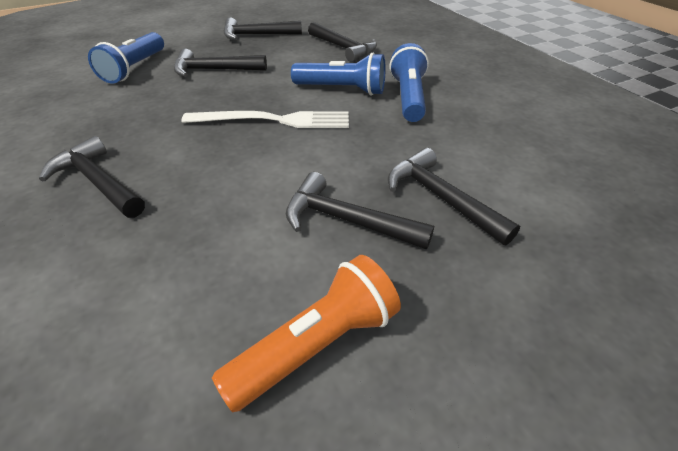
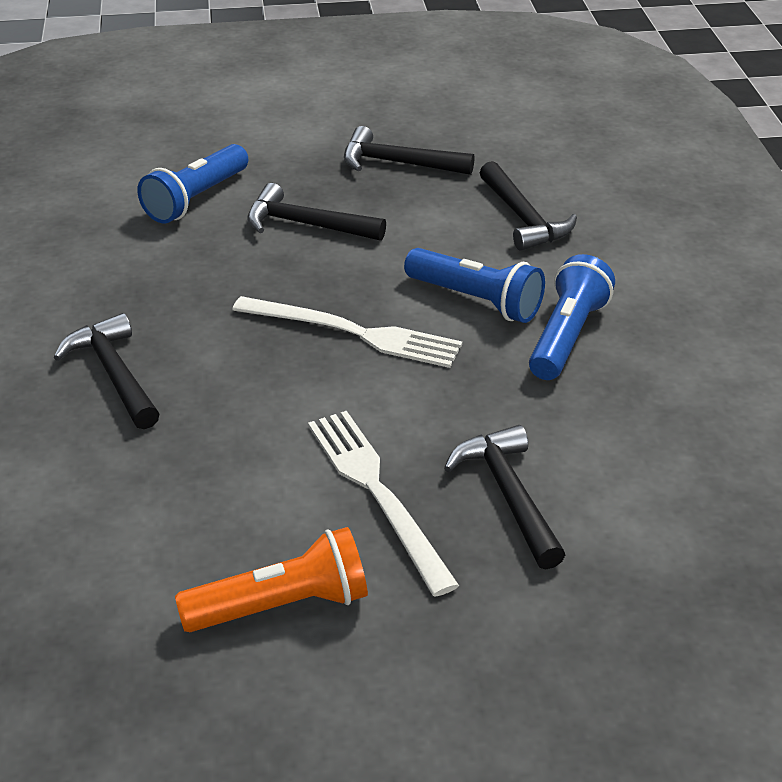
camera: 20 degrees right, 5 degrees down
(346, 220) = (377, 493): black hammer -> white fork

